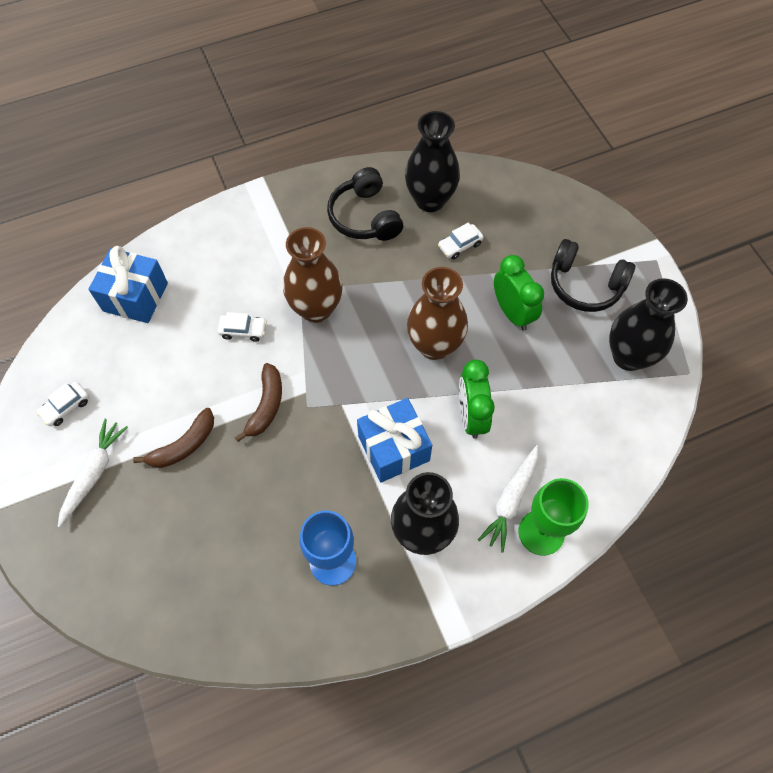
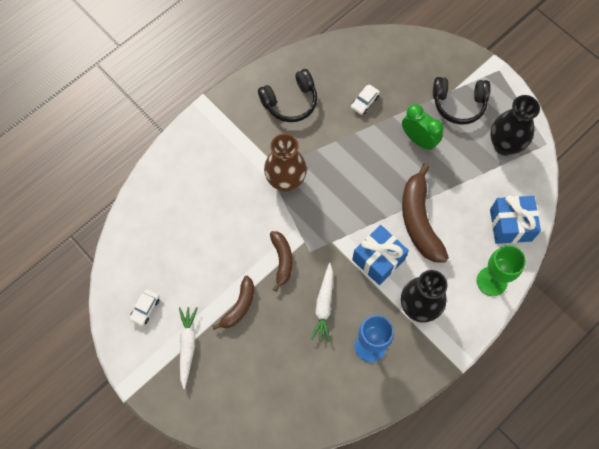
camera: 20 degrees left, 5 degrees up
(135, 297) = (155, 214): blue gift -> blue gift (510, 225)
(243, 330) = (242, 213): white car -> none
(365, 217) = (290, 102): black headphones -> black headphones turned 75 degrees counterclockwise
(430, 200) = (330, 74): black vase -> none
(434, 345) = (376, 180): brown vase -> none
(471, 416) = (419, 220): green clock -> brown banana
(510, 500) = (465, 267): white carrot -> white carrot (324, 305)

